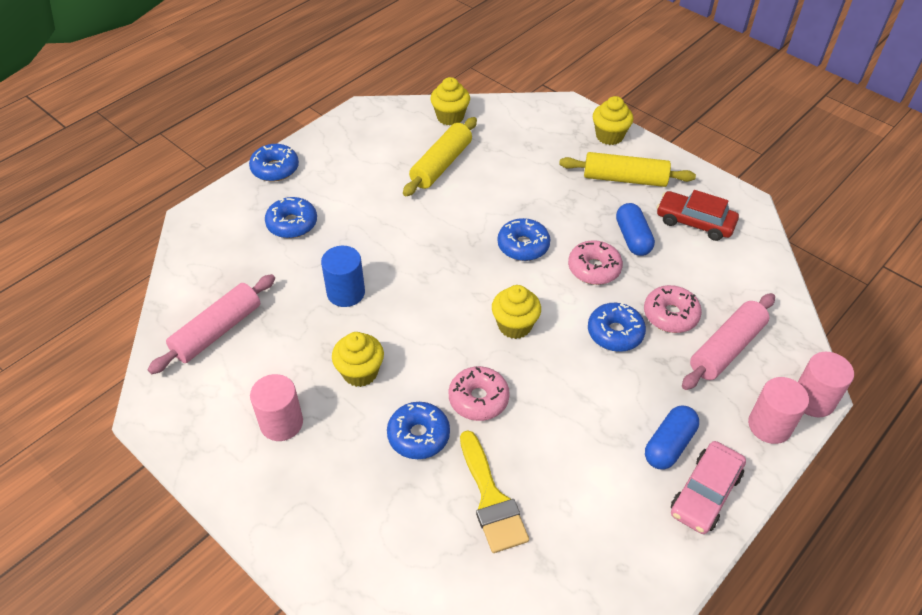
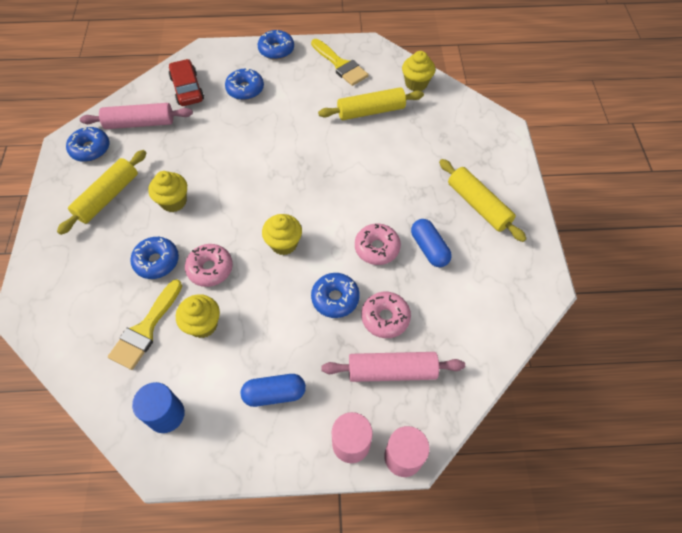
camera: 45 degrees right, 10 degrees up
(281, 423) = (107, 197): pink cylinder -> yellow rolling pin
(346, 293) = (222, 150): blue cylinder -> blue cylinder (166, 414)
(359, 143) = (340, 65): none -> yellow brush
(523, 246) = (352, 199): blue donut -> blue donut (90, 149)
(609, 136) = (507, 168): yellow cupcake -> yellow cupcake (203, 324)
(632, 238) = (429, 248): blue capsule -> blue capsule turned 60 degrees counterclockwise
(695, 222) = (488, 272): red car -> red car (187, 88)
(705, 493) = (256, 442): pink car -> none

